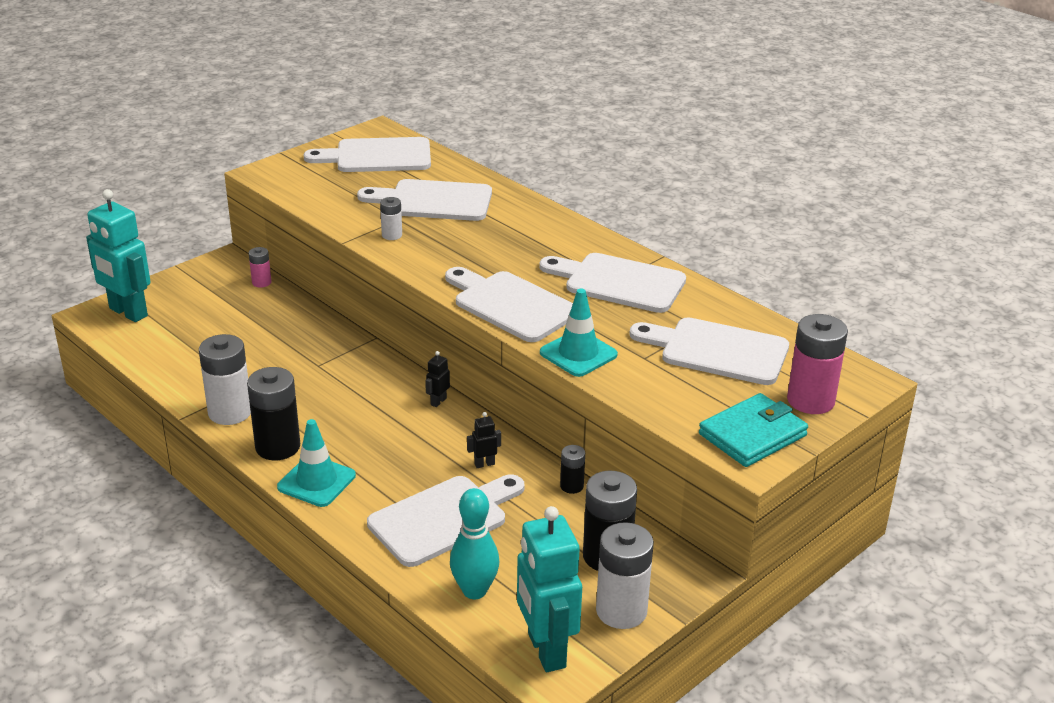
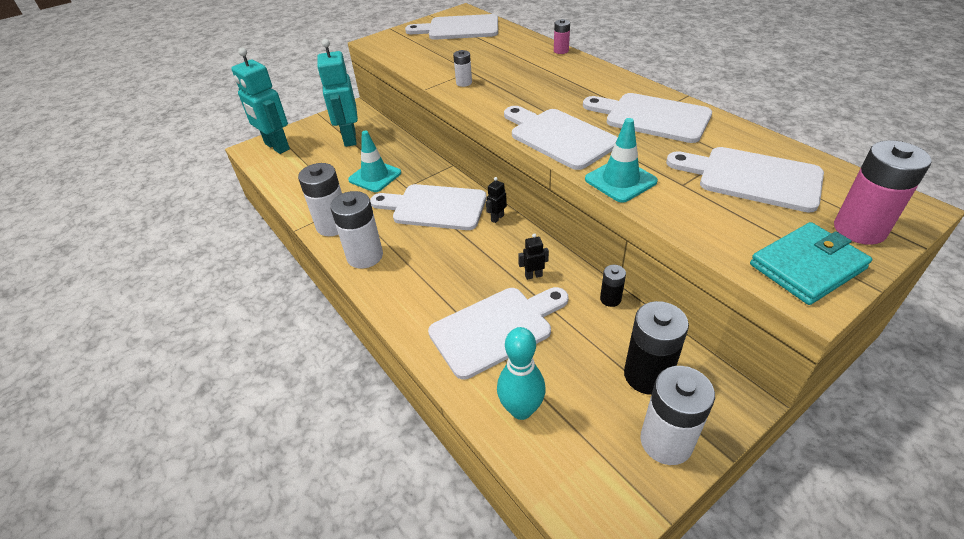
camera: 10 degrees right, 10 degrees up
(261, 282) = (374, 124): pink battery -> pink battery (561, 51)
(278, 447) = (365, 256): black battery -> white battery
(316, 481) = (391, 289): turquoise traffic cone -> turquoise traffic cone (375, 176)
(433, 201) = (498, 57): white cutting board -> white cutting board (434, 207)
(545, 651) = (591, 488): turquoise robot -> turquoise robot (349, 138)

